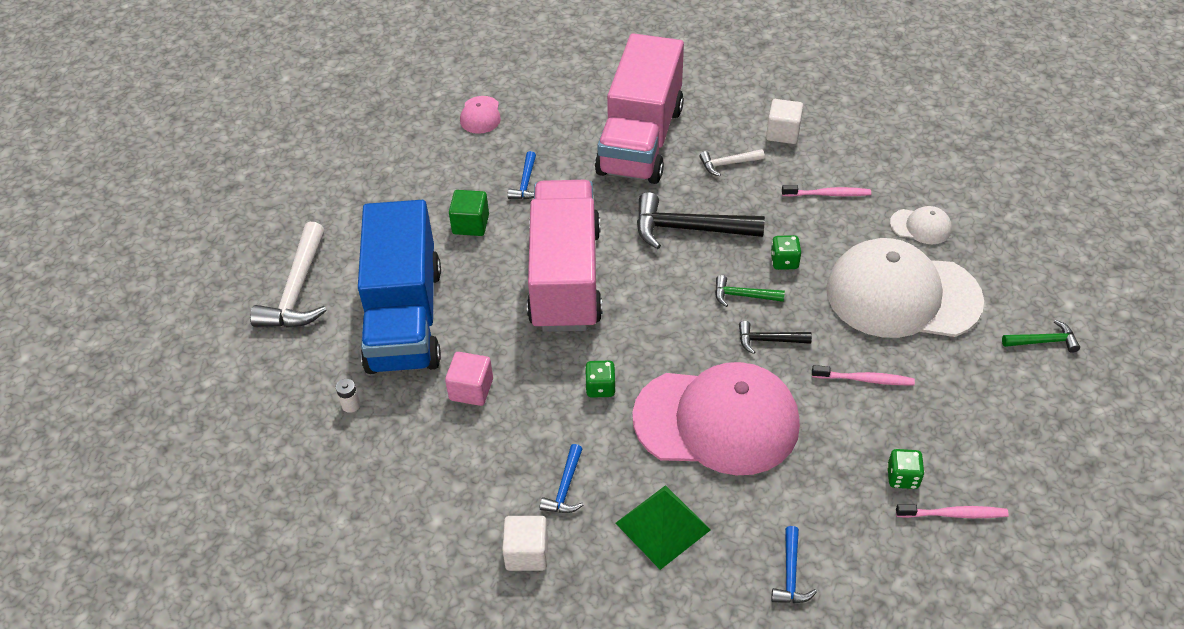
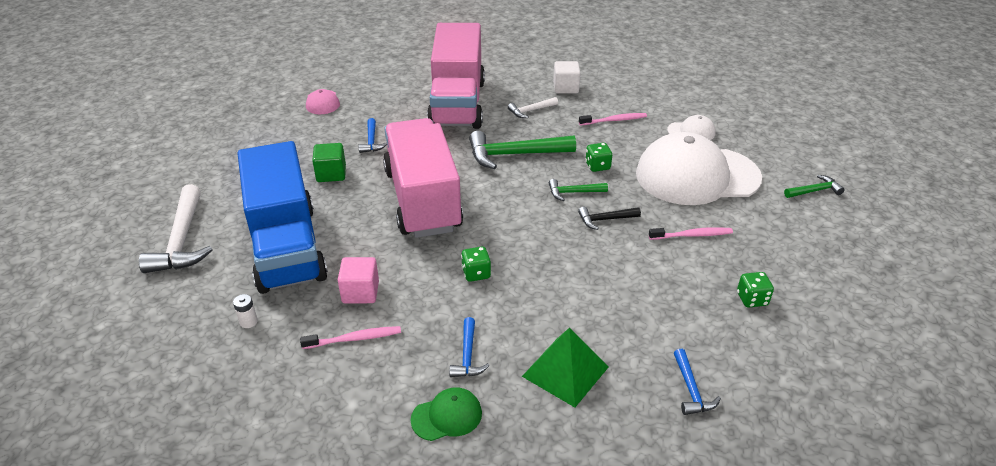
camera: 15 degrees left, 10 degrees down
(527, 553) = (447, 416): white cube -> green cap
(689, 229) = (515, 154): black hammer -> green hammer
(717, 421) = (584, 282): pink cap -> none
(954, 514) = (804, 319): pink toothbrush -> pink toothbrush (354, 339)

